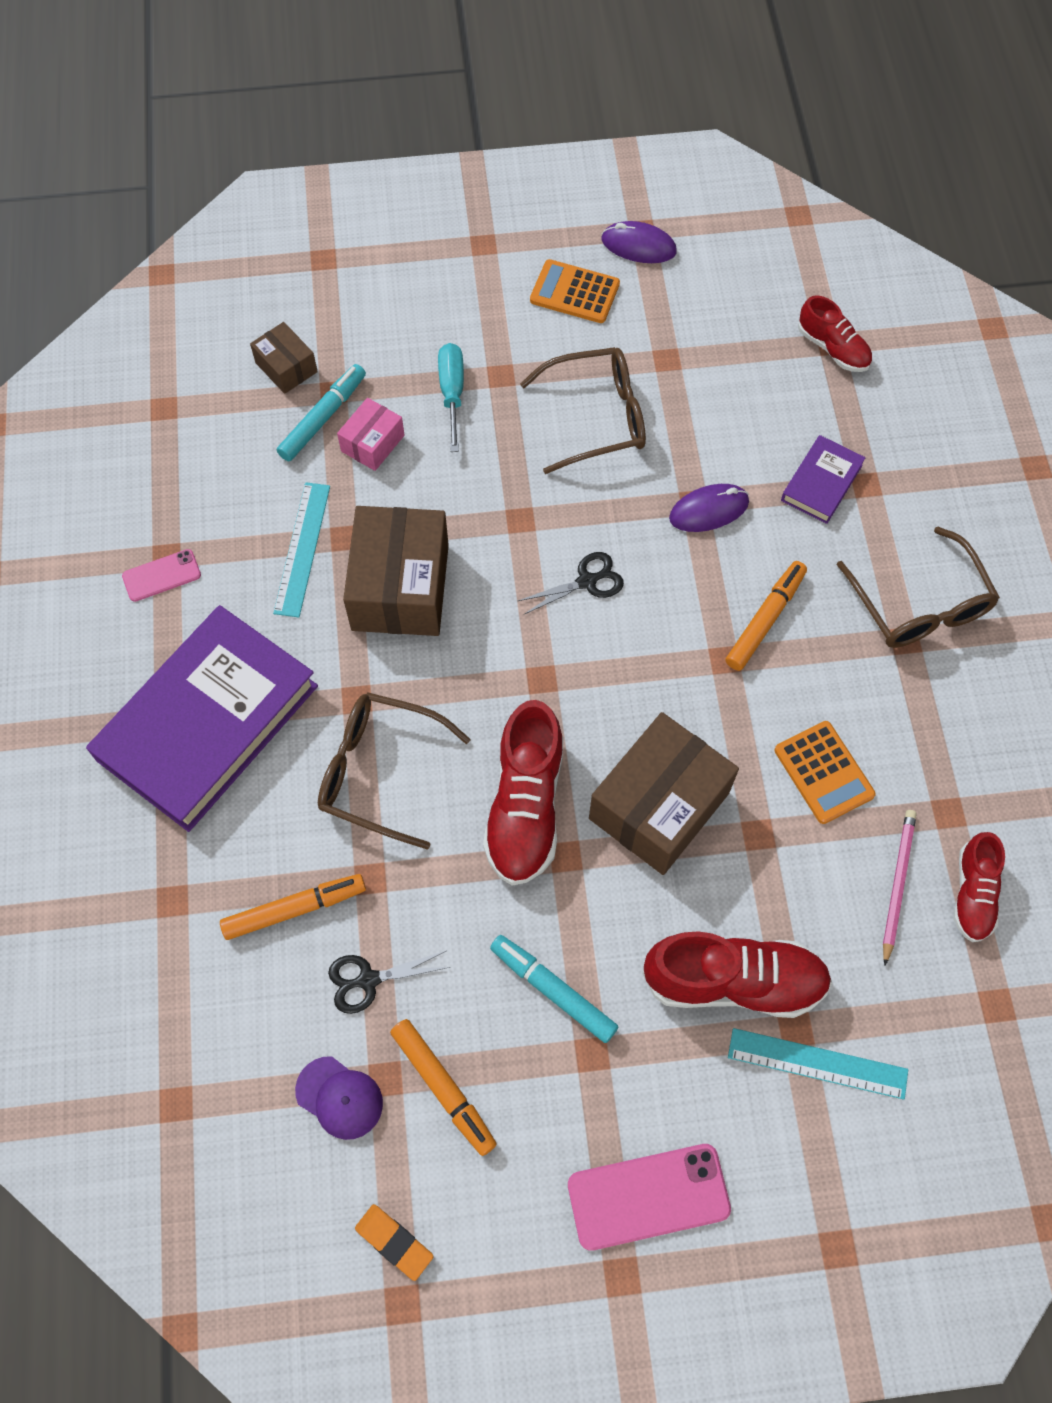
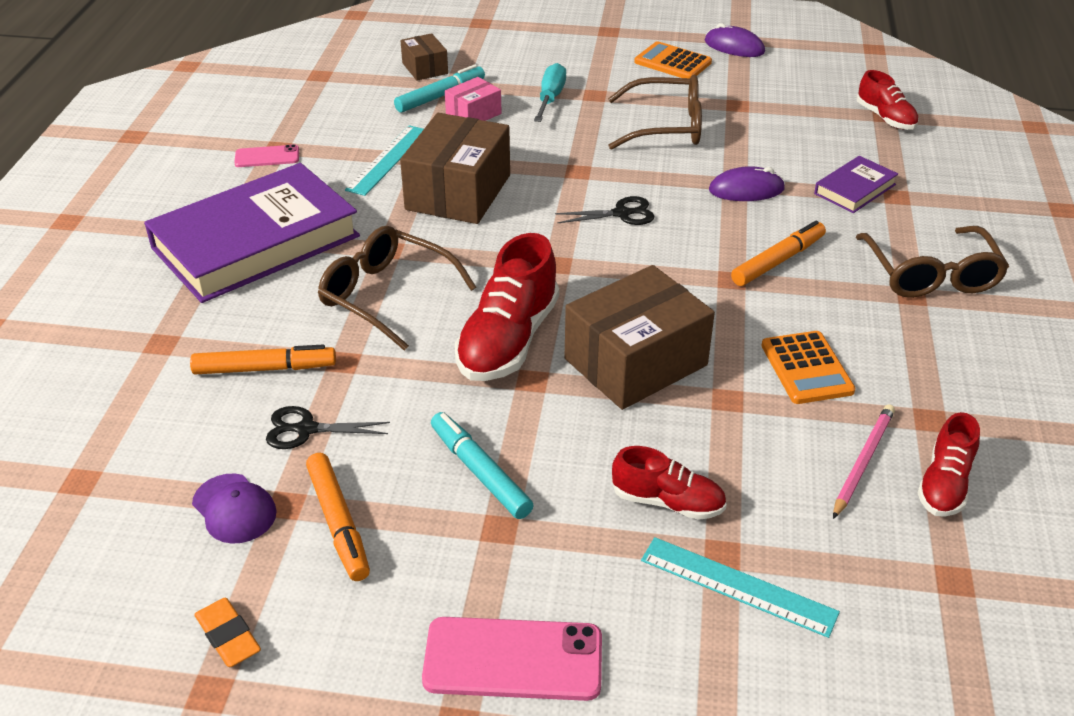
camera: 15 degrees right, 25 degrees down
(734, 981) = (668, 502): red shoe -> red shoe, size x0.59

